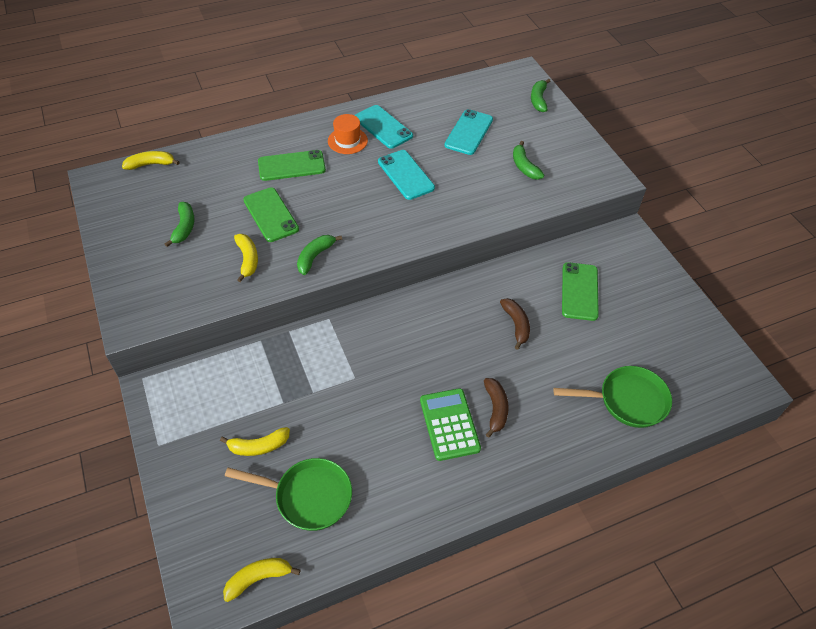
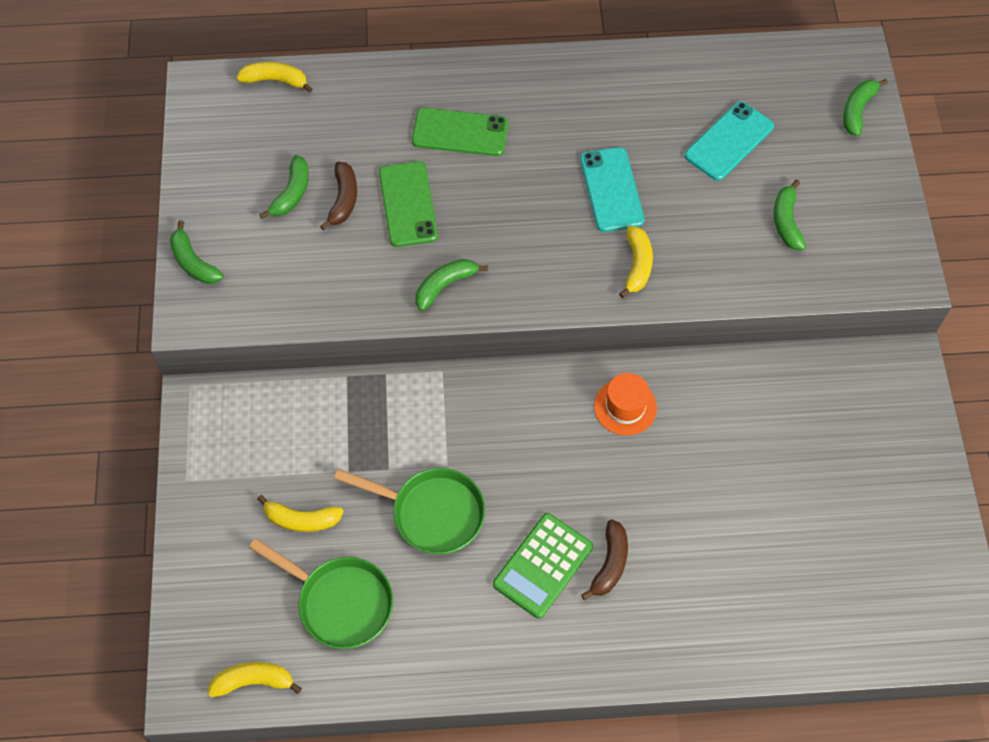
camera: 20 degrees right, 10 degrees up
(123, 287) = (193, 262): none -> green banana
(248, 259) = (358, 265): yellow banana -> yellow banana (637, 265)
(347, 141) = (550, 110): orange hat -> orange hat (625, 407)
(383, 127) = (609, 100): turquoise phone -> none
(449, 424) = (543, 566): green calculator -> green calculator turned 150 degrees counterclockwise
(516, 325) = (685, 454): brown banana -> brown banana (343, 199)
(579, 291) = (794, 431): green phone -> none
(627, 400) = (788, 608): green pan -> green pan (432, 513)

